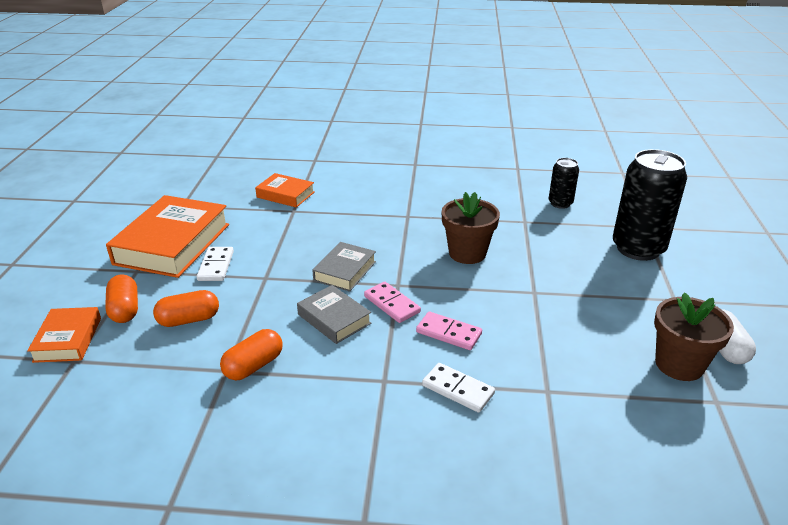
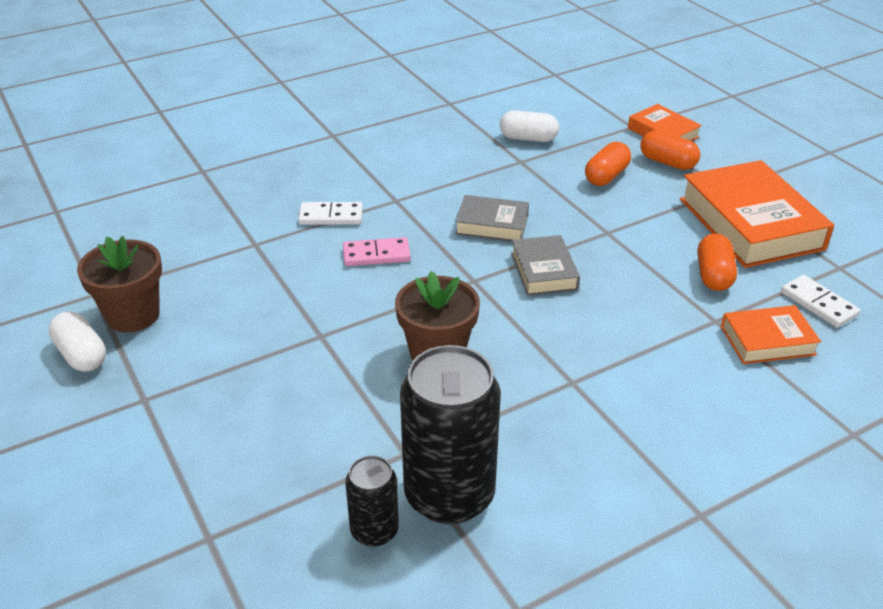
camera: 145 degrees right, 5 degrees up
(178, 395) = (528, 138): none -> white capsule
(216, 266) = (669, 222): white domino -> white domino (818, 304)
(253, 366) = (505, 170): orange capsule -> orange capsule (713, 275)
(392, 304) = (456, 258): pink domino -> none
(638, 248) = (209, 475): black can -> black can (449, 495)

